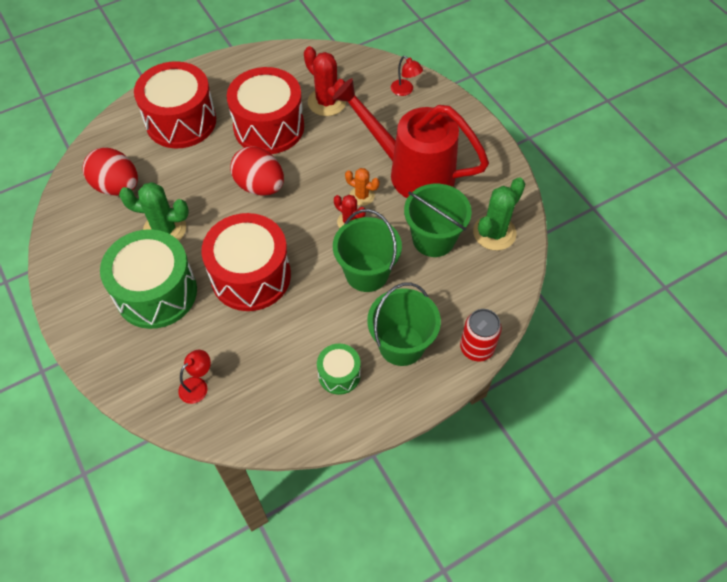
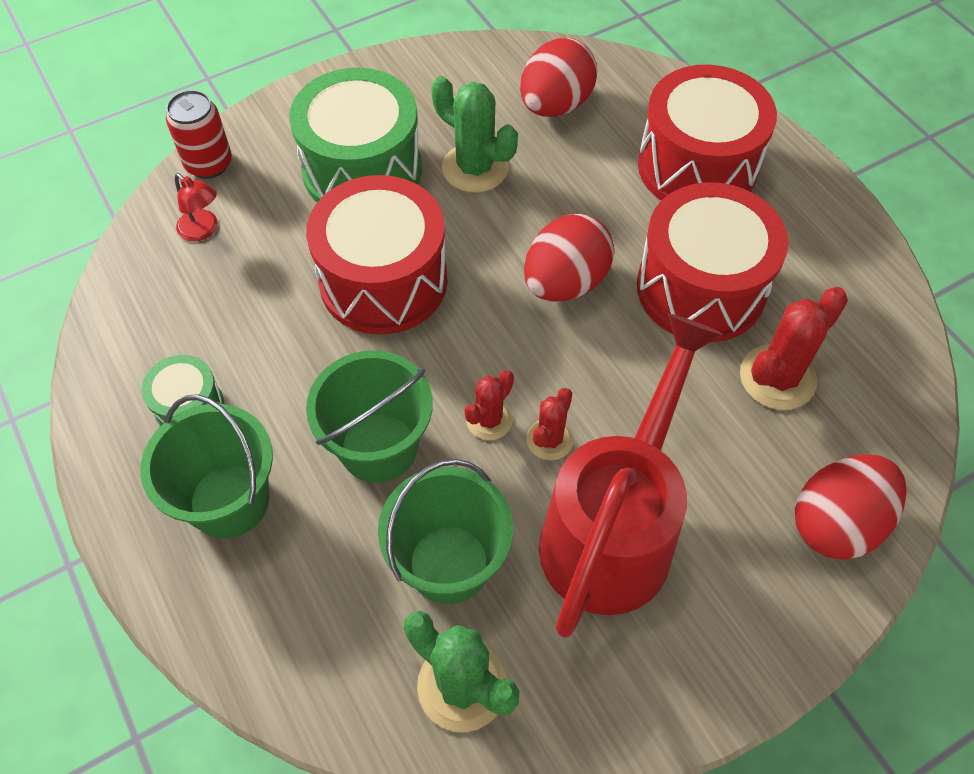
camera: 90 degrees right, 0 degrees up
(165, 229) = (475, 168): green cactus -> green cactus turned 60 degrees counterclockwise
(362, 196) = (549, 439): orange cactus -> red cactus
(405, 90) = (836, 523): red lamp -> red egg
(476, 348) = (204, 629): red can -> red can (209, 164)

